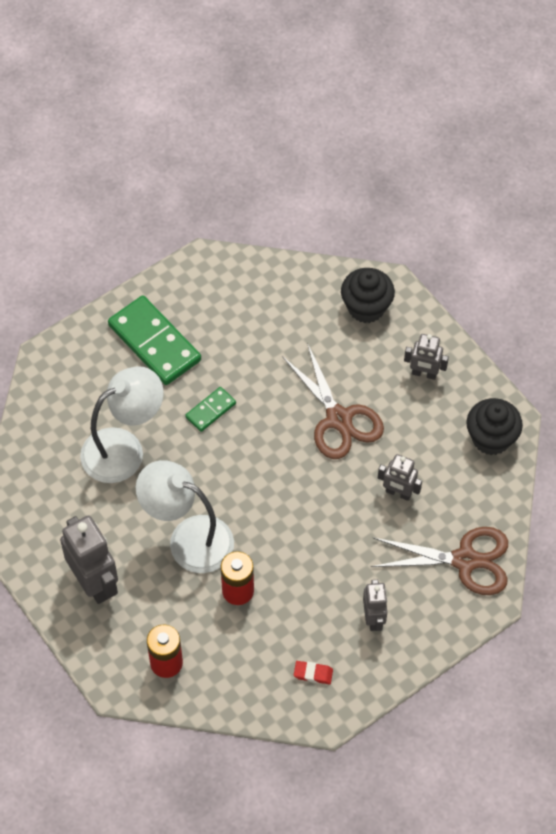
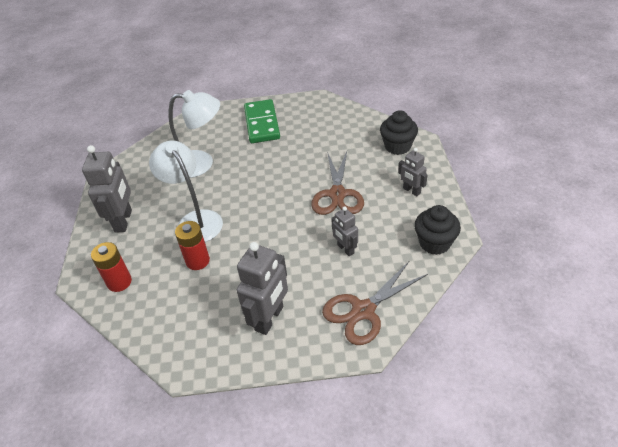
camera: 35 degrees right, 15 degrees down
(211, 410) = (265, 163): green domino -> none
(313, 673) = (200, 334): red eraser -> none
(373, 618) = (269, 318): grey robot -> grey robot, size x1.74
(465, 560) = (363, 311): brown scissors -> brown scissors turned 105 degrees clockwise

